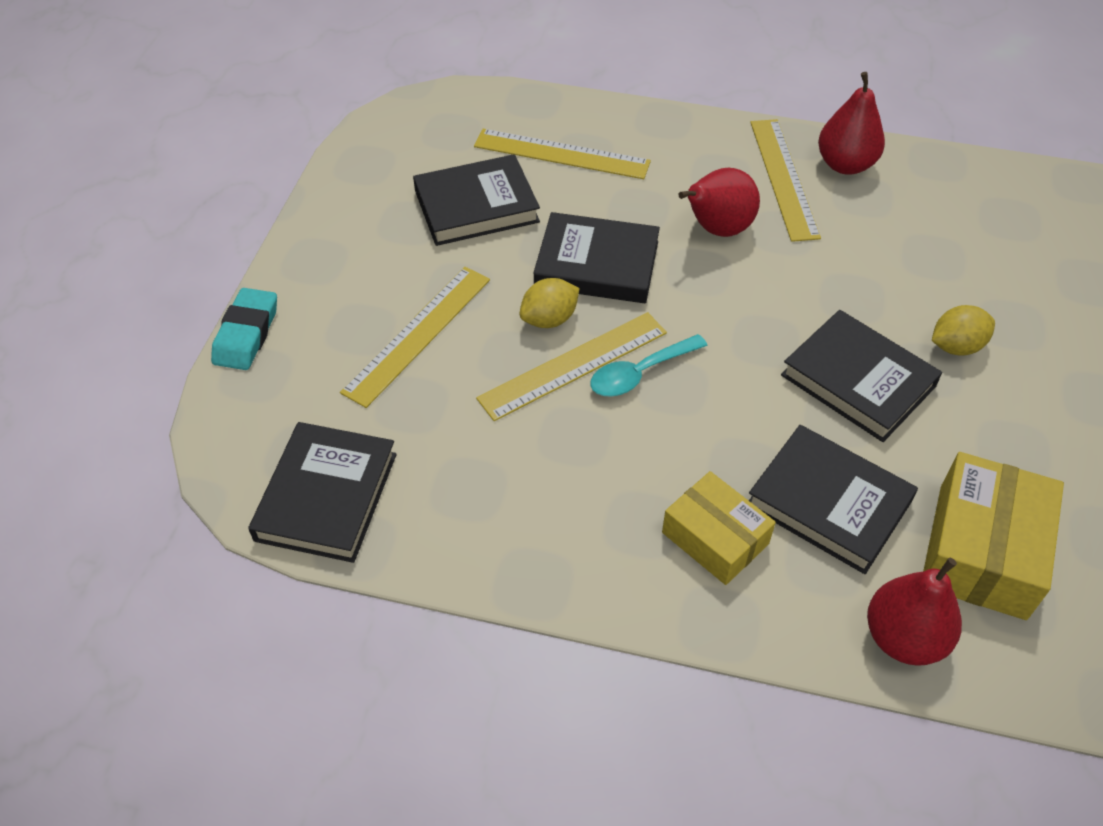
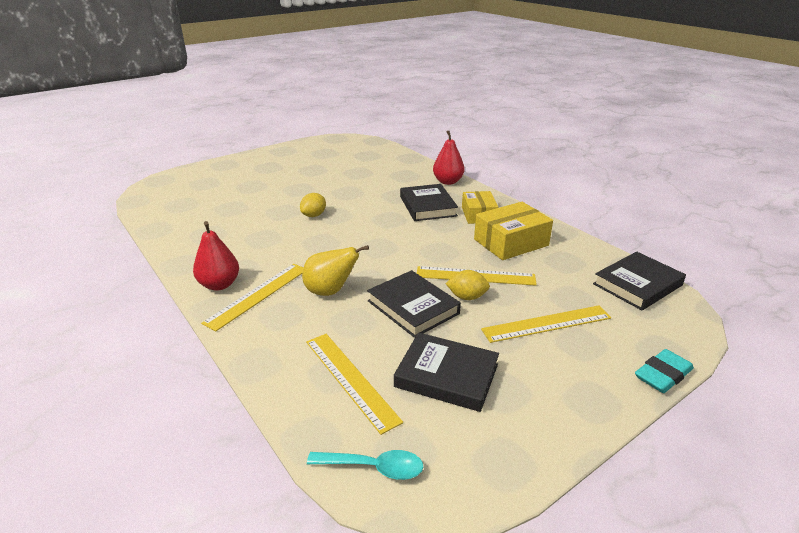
camera: 140 degrees left, 20 degrees down
(640, 373) = (448, 261): turquoise spoon -> turquoise spoon (373, 467)
(717, 229) = (330, 291): red pear -> yellow pear
(858, 380) = (365, 223): black book -> none
(956, 346) = (314, 215): yellow lemon -> yellow lemon turned 75 degrees counterclockwise
(981, 550) = (397, 183): yellow box -> yellow box (511, 242)

